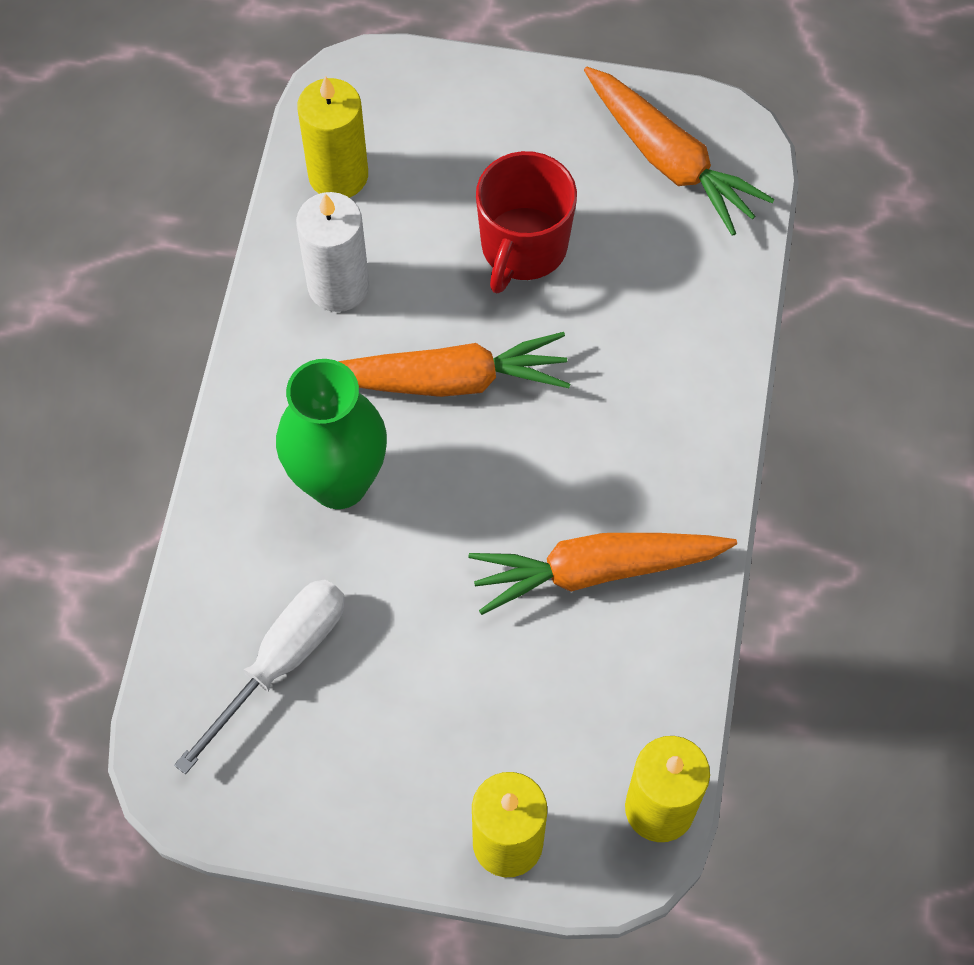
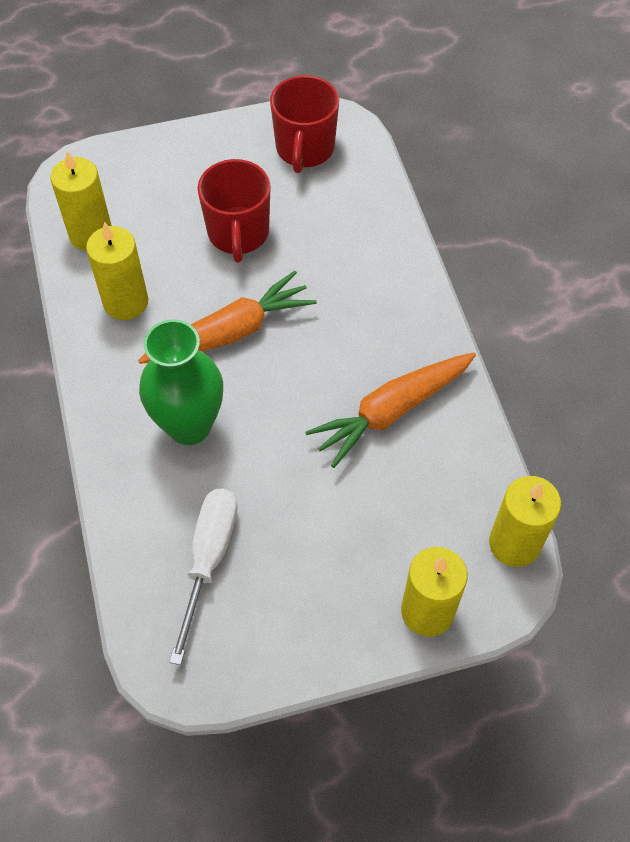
camera: 25 degrees left, 5 degrees down
(338, 286) = (126, 302): white candle -> yellow candle
(669, 160) = (304, 149): orange carrot -> red mug

